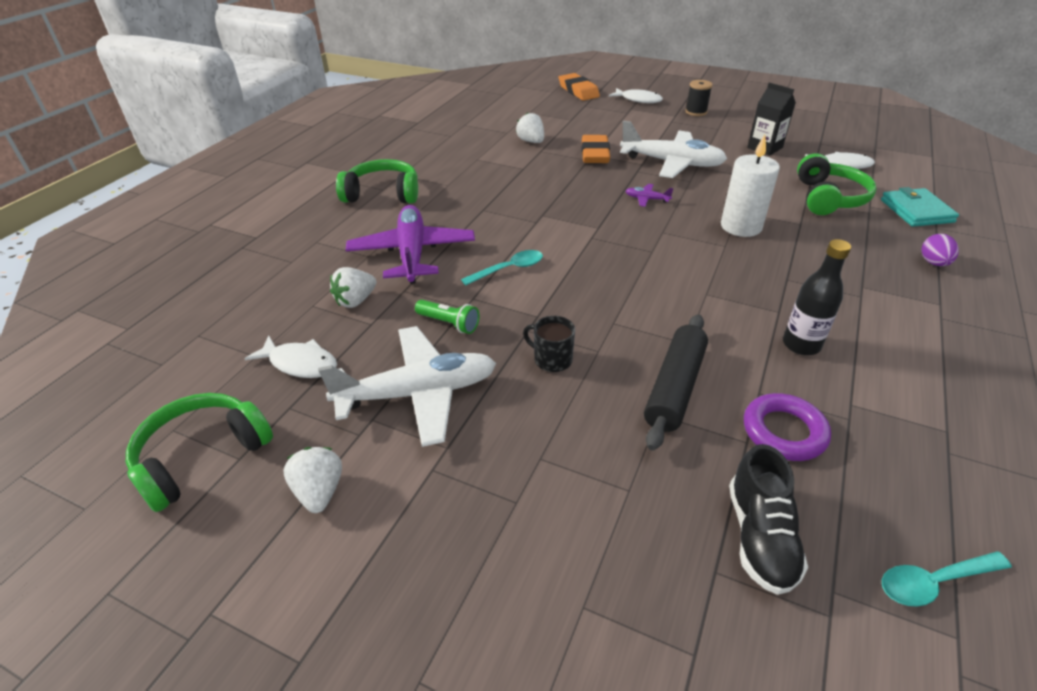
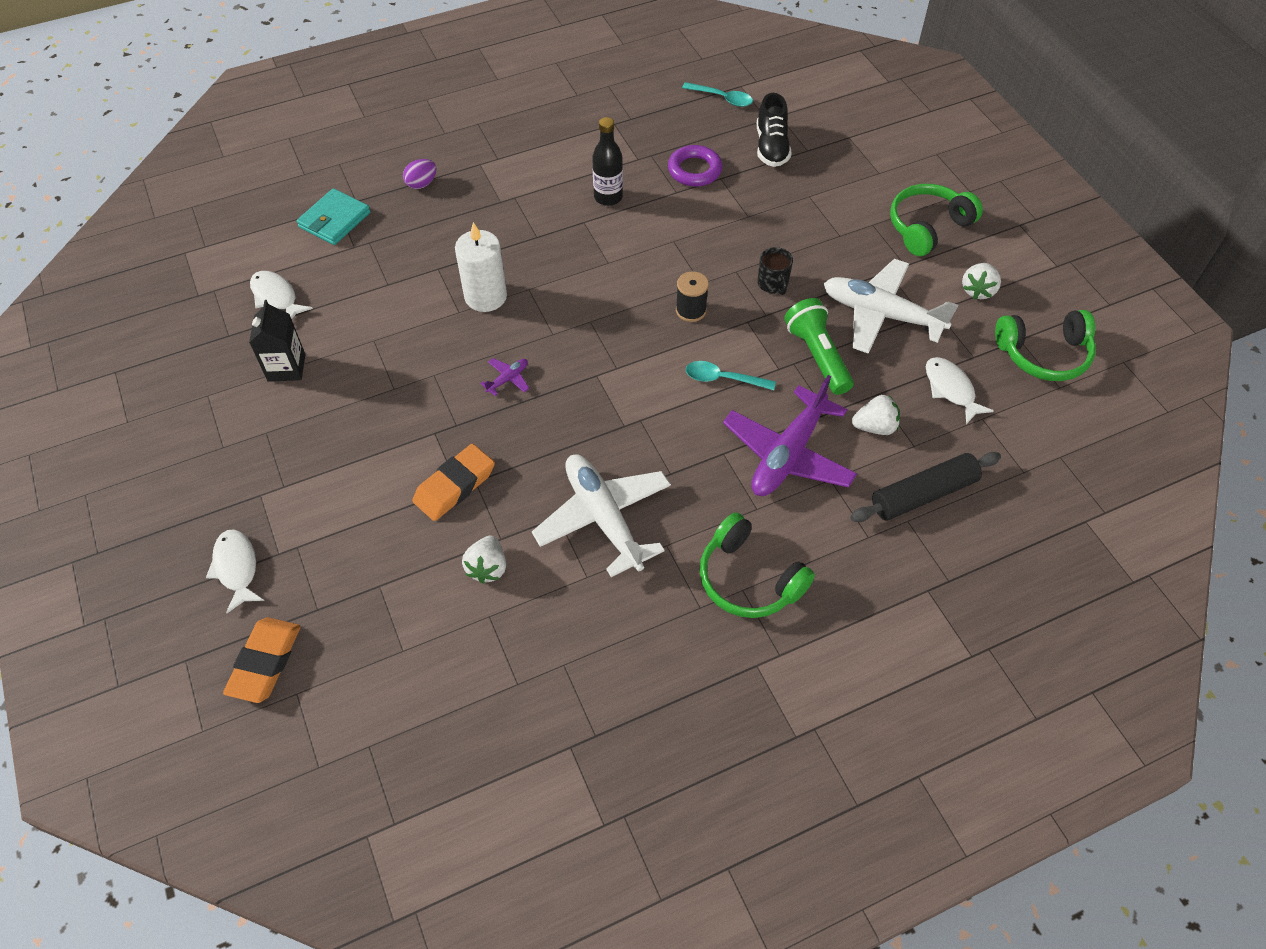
camera: 140 degrees left, 15 degrees up
(449, 323) = (817, 356): green flashlight -> green flashlight, size x1.64
(647, 199) = (508, 379): purple plane -> purple plane turned 105 degrees counterclockwise
(672, 163) = (407, 411): white plane -> white plane (603, 518)
(674, 387) = (720, 222): black rolling pin -> black rolling pin (923, 494)
(696, 112) = (227, 483): black spool -> black spool (691, 310)
(760, 537) = (771, 147): black shoe -> black shoe turned 135 degrees clockwise
(829, 198) = (366, 274): green headphones -> green headphones (927, 227)

